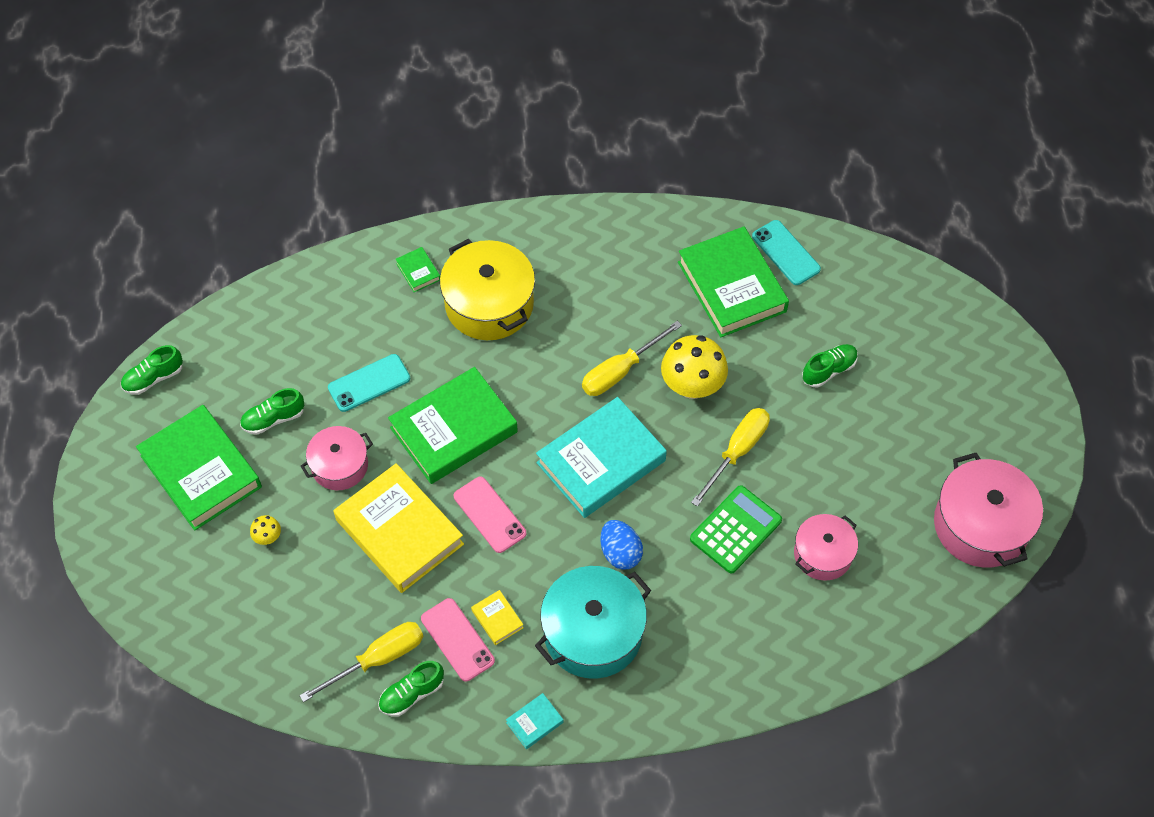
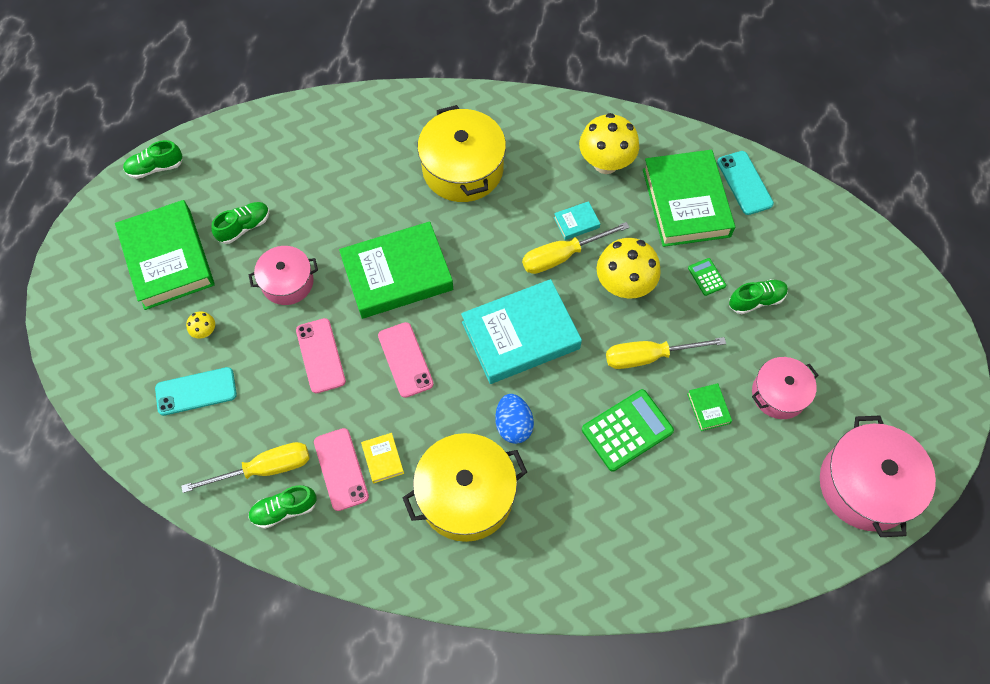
camera: 15 degrees right, 5 degrees up
(273, 419) = (244, 227): green shoe -> green shoe turned 150 degrees clockwise
(369, 383) = (336, 215): turquoise phone -> turquoise phone (196, 391)
(399, 532) = (320, 355): yellow book -> pink phone
(418, 271) = (409, 126): green book -> green book (708, 408)
(534, 722) = (387, 567): turquoise book -> turquoise book (576, 222)
(593, 633) = (466, 495): turquoise pot -> yellow pot
(637, 264) = (605, 163): none -> yellow mushroom
(737, 452) = (649, 356): yellow screwdriver -> yellow screwdriver turned 150 degrees counterclockwise
(773, 358) = (706, 277): none -> green calculator
(823, 554) = (703, 475): pink pot -> pink pot (779, 394)

